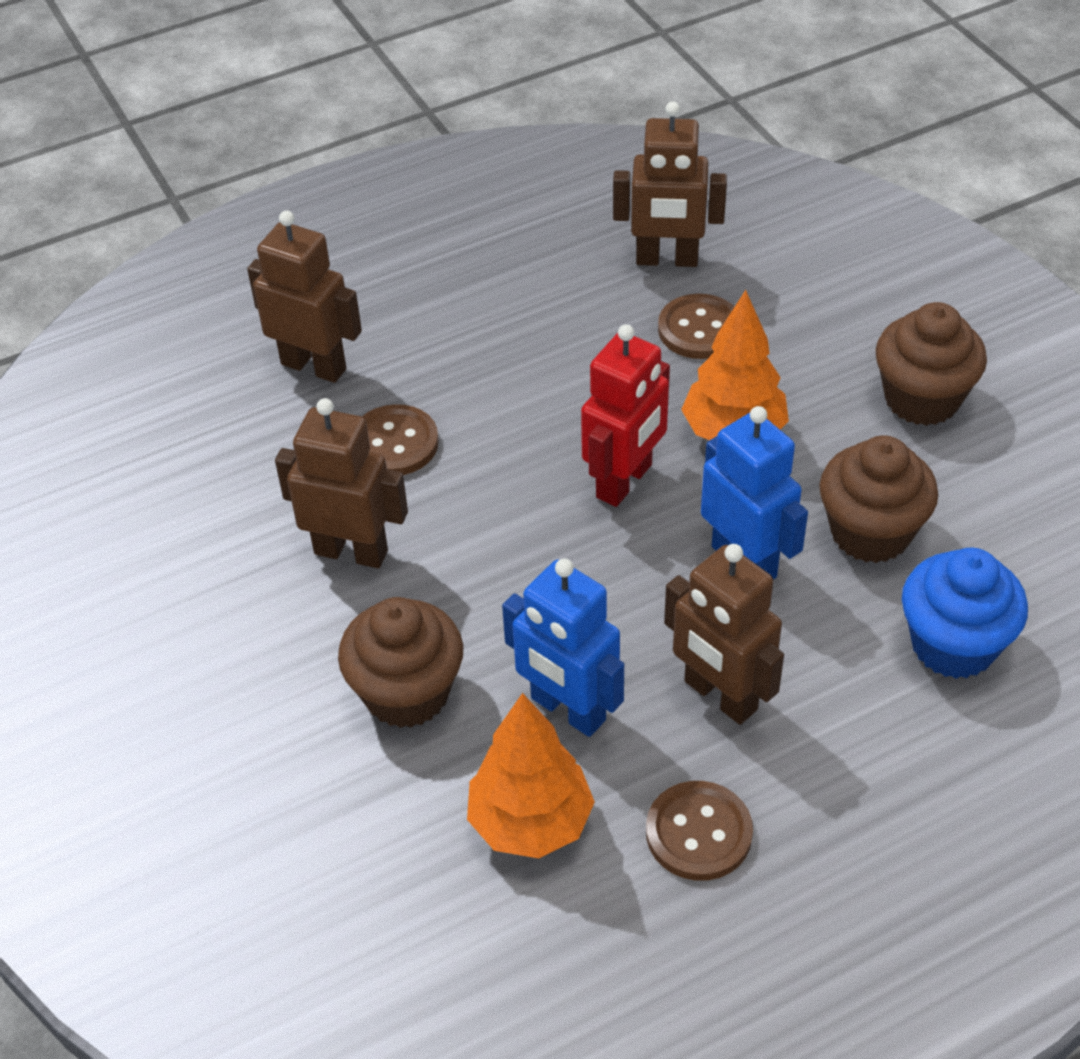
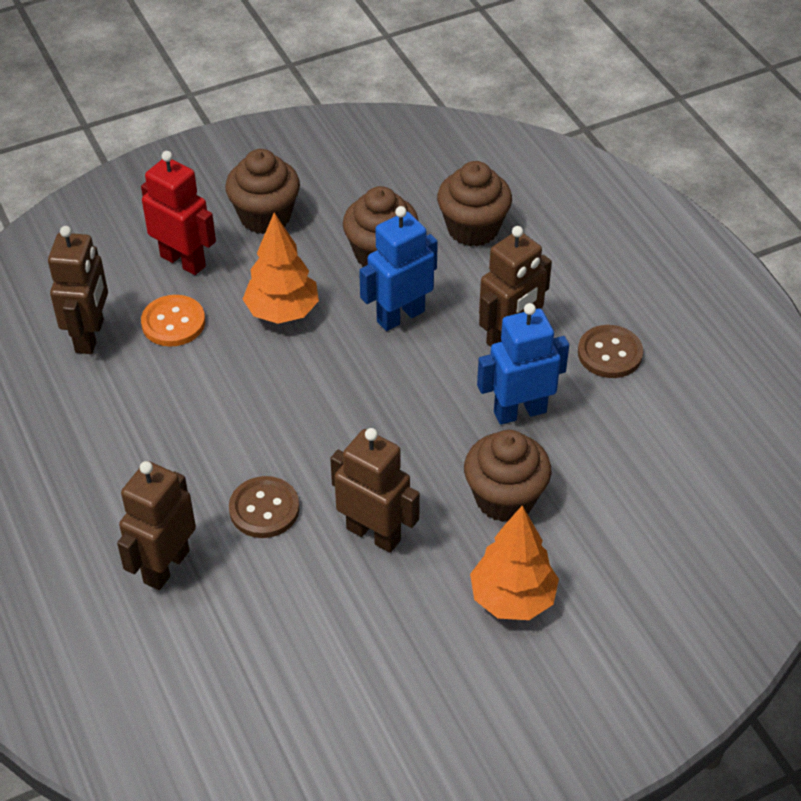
camera: 90 degrees left, 0 degrees up
(351, 552) = (374, 534): brown robot -> brown robot turned 105 degrees clockwise
(530, 822) = (606, 433): orange tree -> orange tree (512, 599)
(567, 710) = (519, 412): blue robot -> blue robot turned 150 degrees counterclockwise
(625, 481) = (321, 373): red robot -> red robot (183, 261)
(699, 329) = (173, 322): brown button -> orange button
(953, 645) = (473, 228): blue cupcake -> brown cupcake

